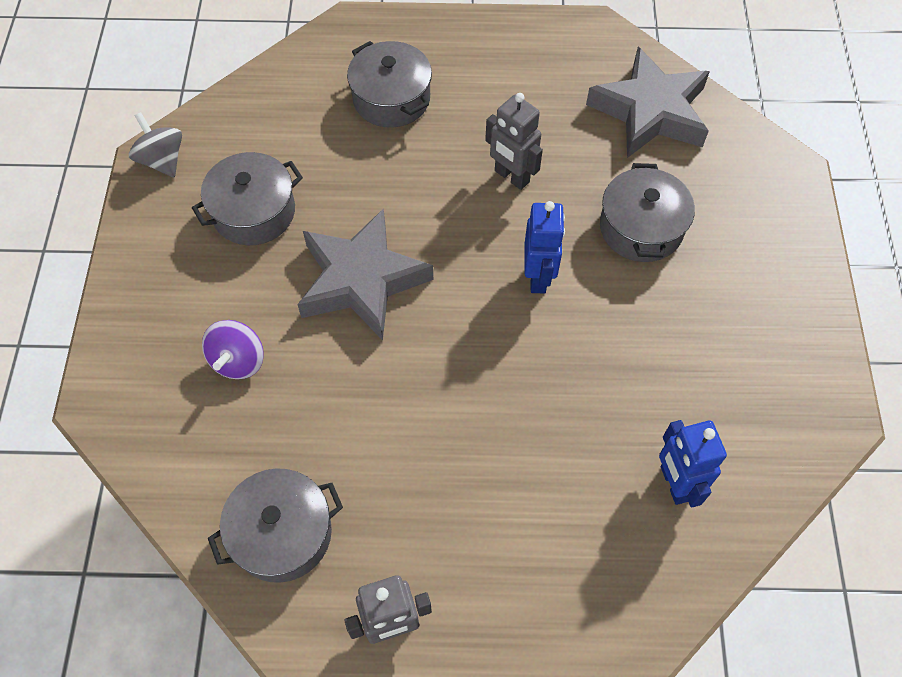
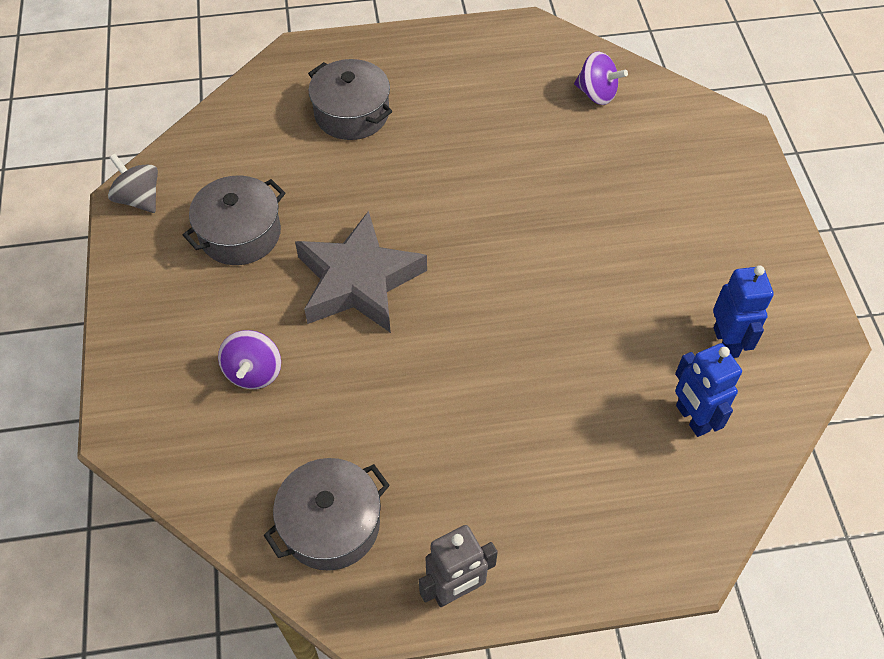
camera: 10 degrees left, 5 degrees down
(511, 177) = (481, 168): grey robot -> none
(538, 277) = (526, 254): blue robot -> blue robot (726, 342)
(641, 228) = (611, 197): grey pot -> none
(650, 111) = (596, 94): grey star -> purple spinning top

